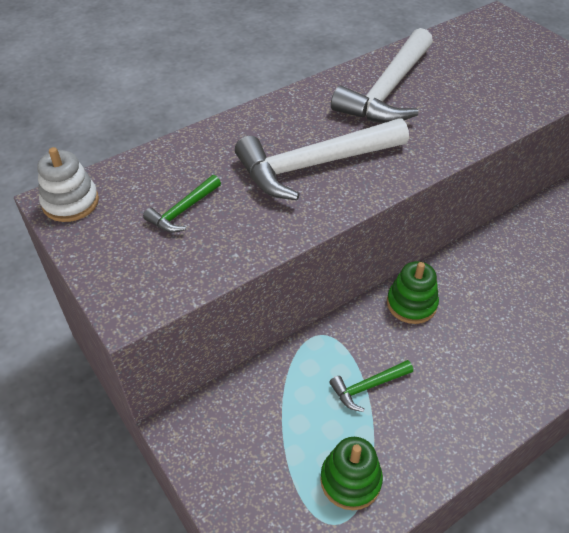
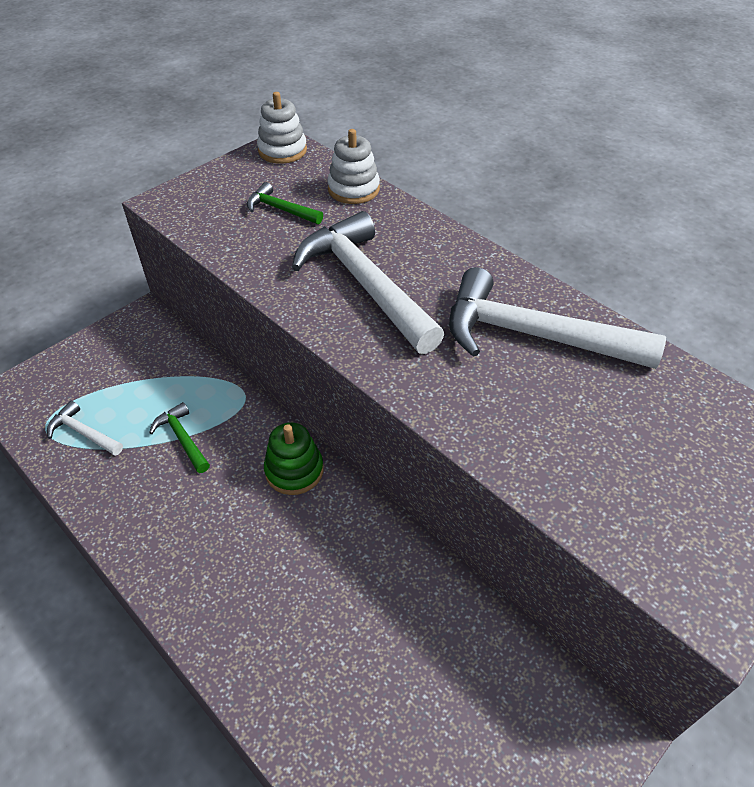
camera: 80 degrees right, 0 degrees up
(168, 157) = (353, 189): none -> white stacking toy
(350, 480) = (84, 433): green stacking toy -> white hammer

